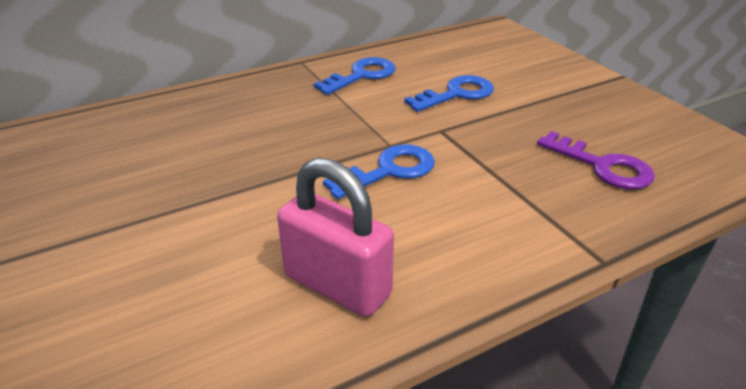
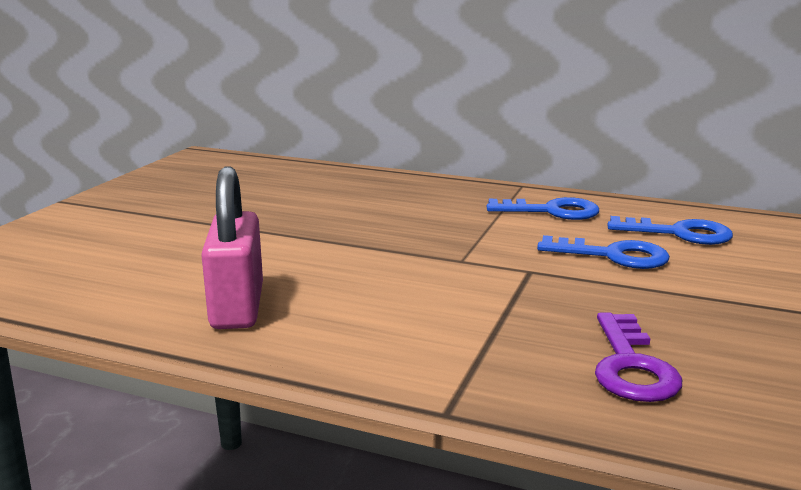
camera: 50 degrees right, 15 degrees down
(389, 171) = (420, 273): blue key -> blue key (679, 233)

